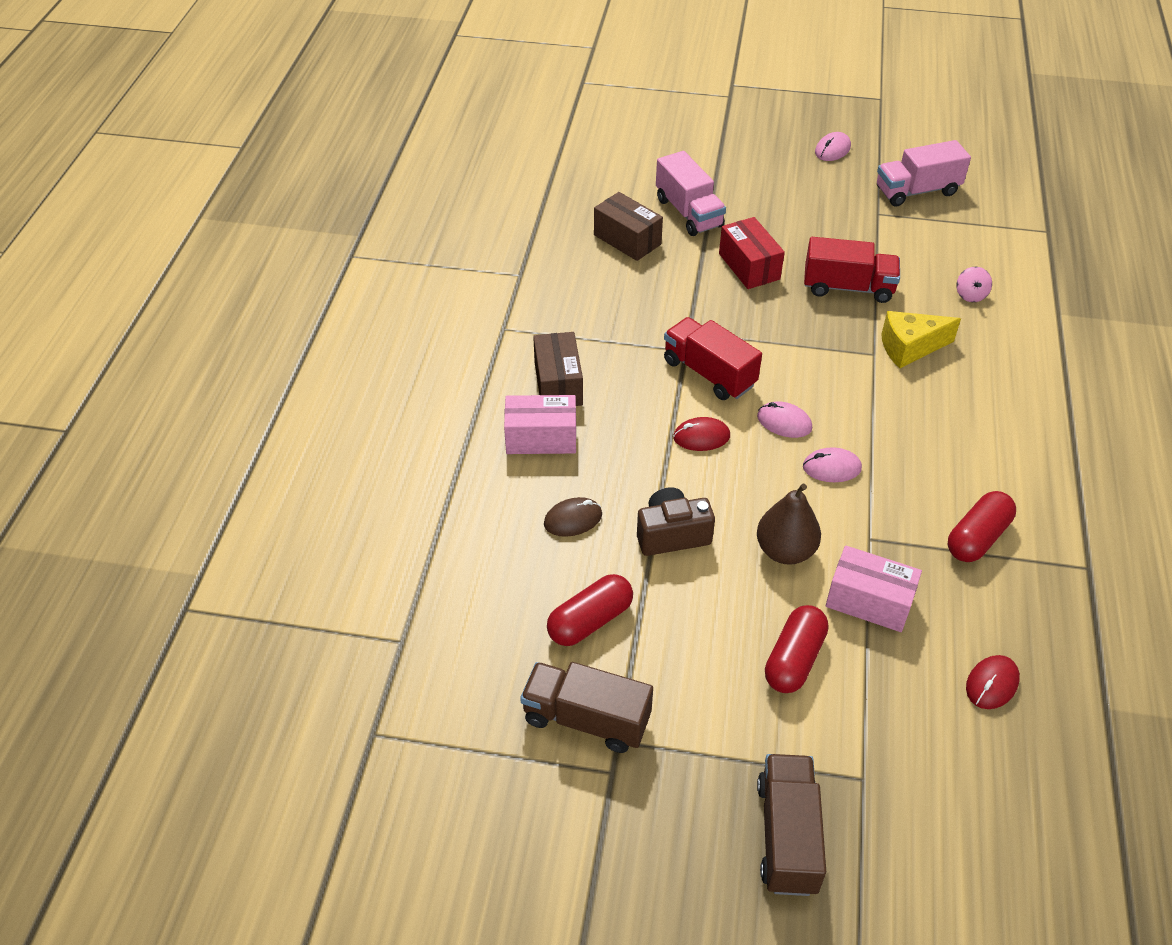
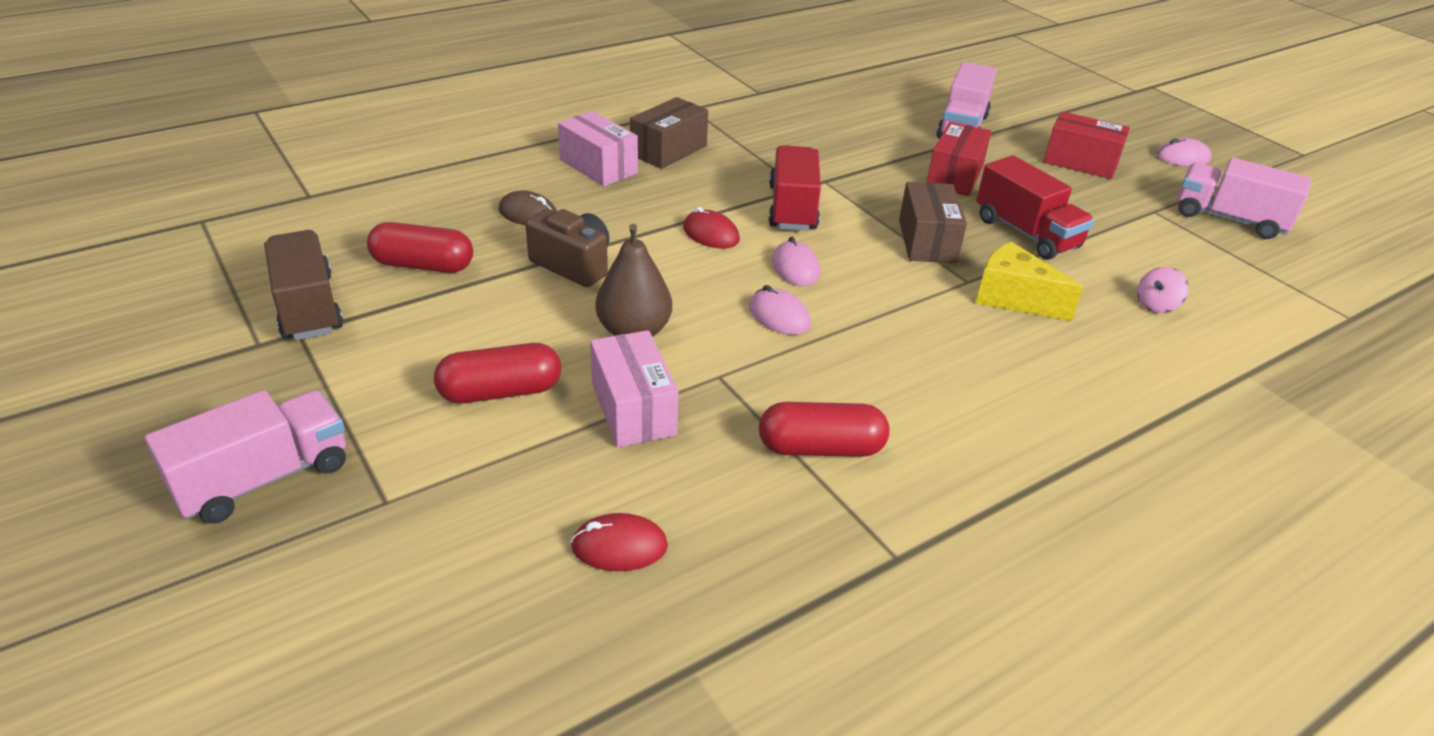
camera: 45 degrees right, 10 degrees down
(627, 239) = (879, 115): brown box -> brown box (927, 241)
(787, 836) = (264, 479): brown truck -> pink truck
(792, 197) = (1080, 162): none -> red box

